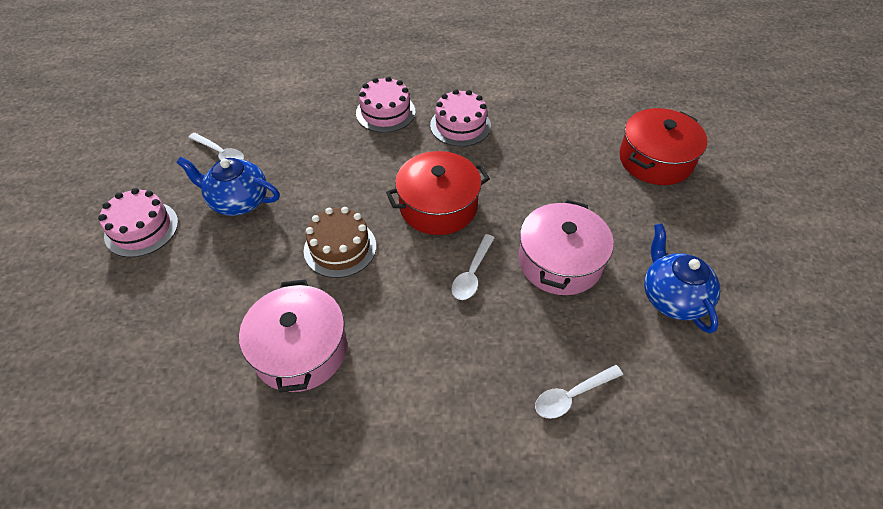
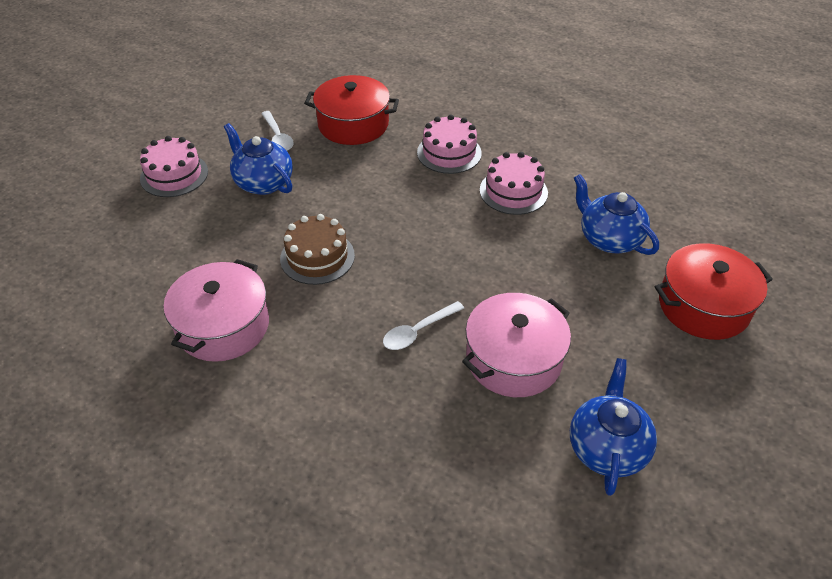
camera: 30 degrees right, 5 degrees down
(438, 206) = (433, 257): red pot -> red pot (353, 124)
(557, 135) = (609, 239): none -> blue teapot
(572, 396) = (427, 484): white spoon -> none

